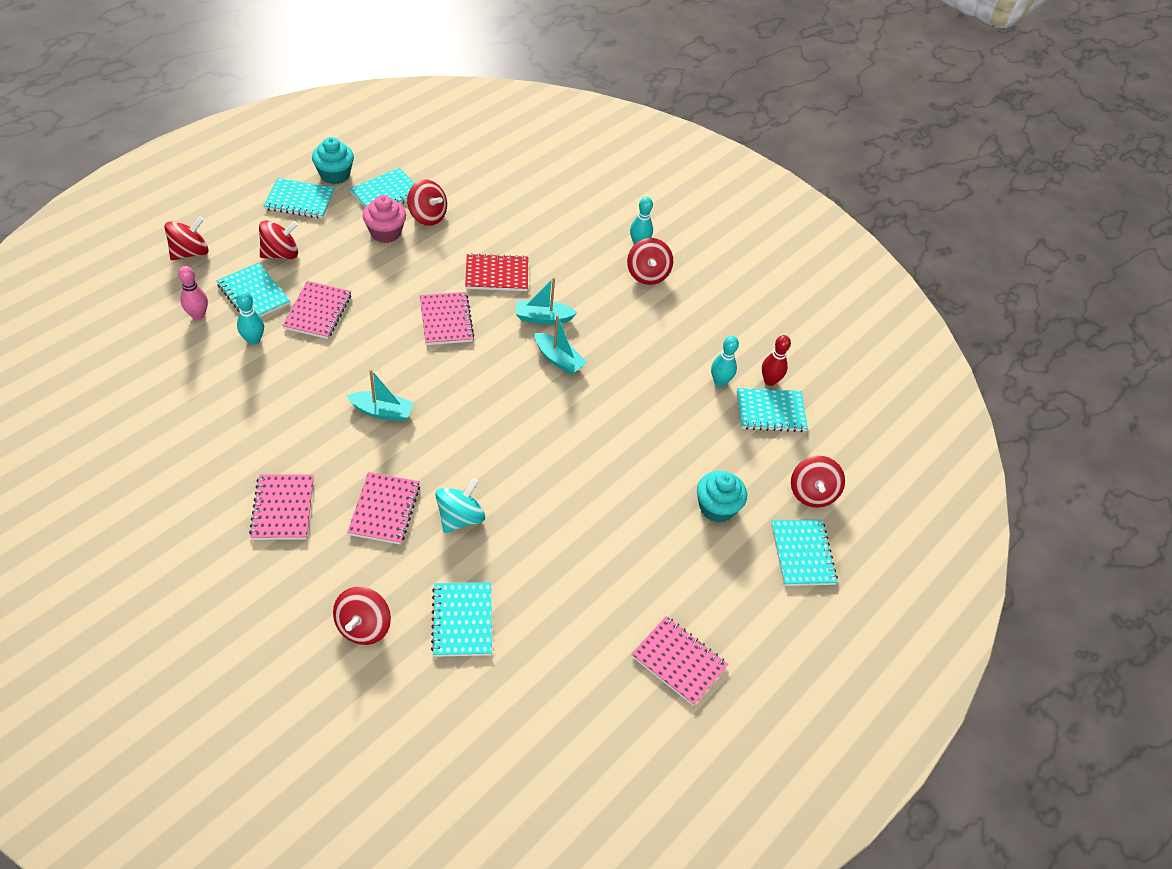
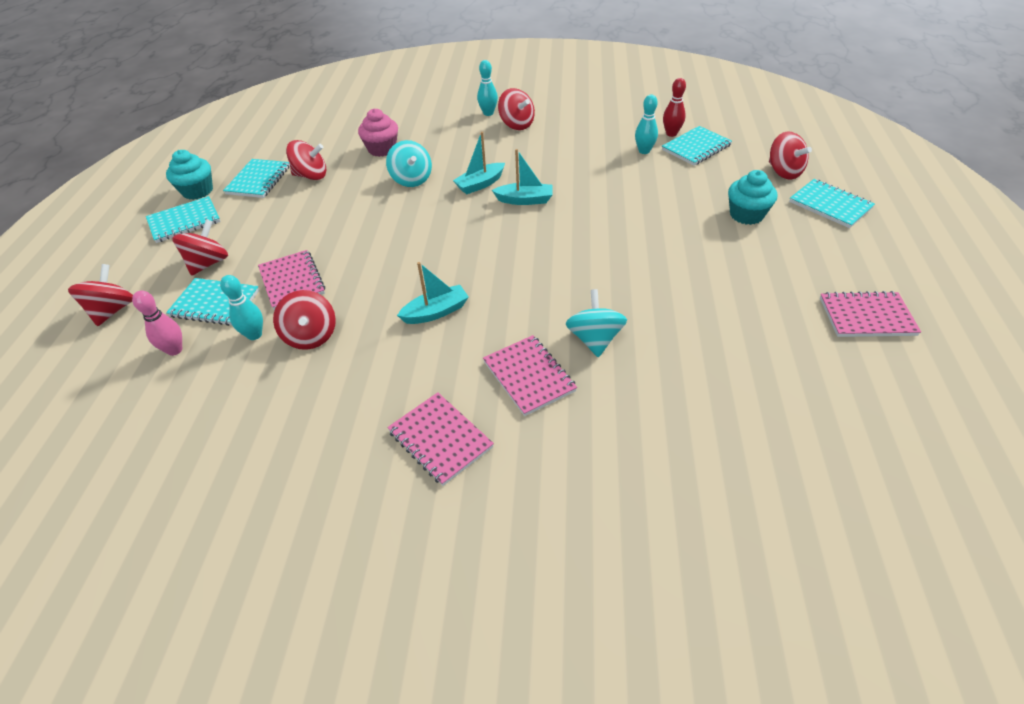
camera: 30 degrees left, 5 degrees down
(363, 626) = (631, 475): red spinning top -> red spinning top (311, 336)
(385, 232) = (288, 202): pink cupcake -> pink cupcake (382, 149)
(446, 320) = (409, 226): pink notebook -> none
(462, 620) = (697, 407): turquoise notebook -> none
(497, 274) = (411, 179): red notebook -> turquoise spinning top

